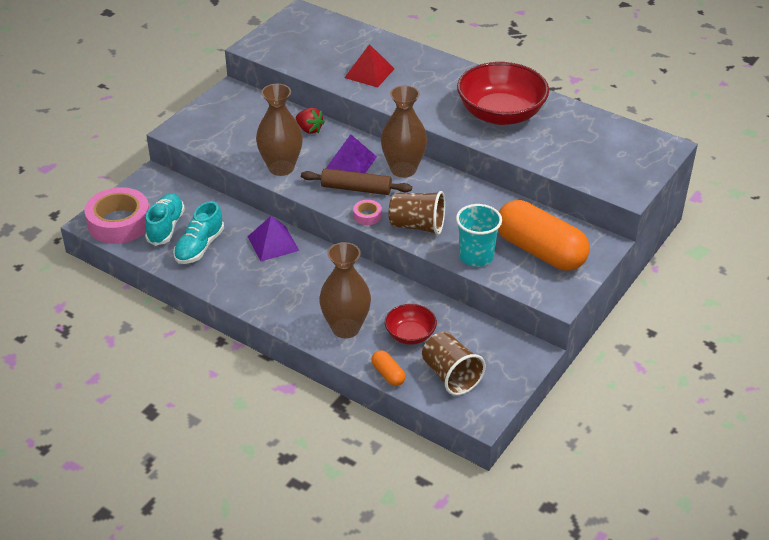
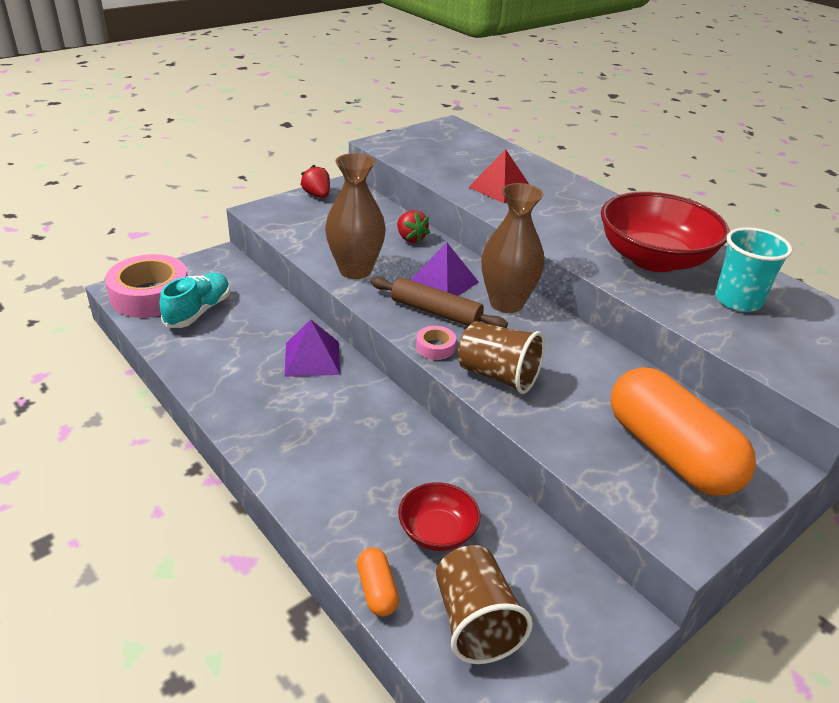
camera: 15 degrees right, 5 degrees down
(199, 247) = (222, 342): turquoise shoe -> none
(213, 104) = (317, 195): none -> red strawberry
(345, 328) = (348, 496): brown vase -> none
(476, 256) = (569, 437): turquoise cup -> turquoise cup (738, 300)

